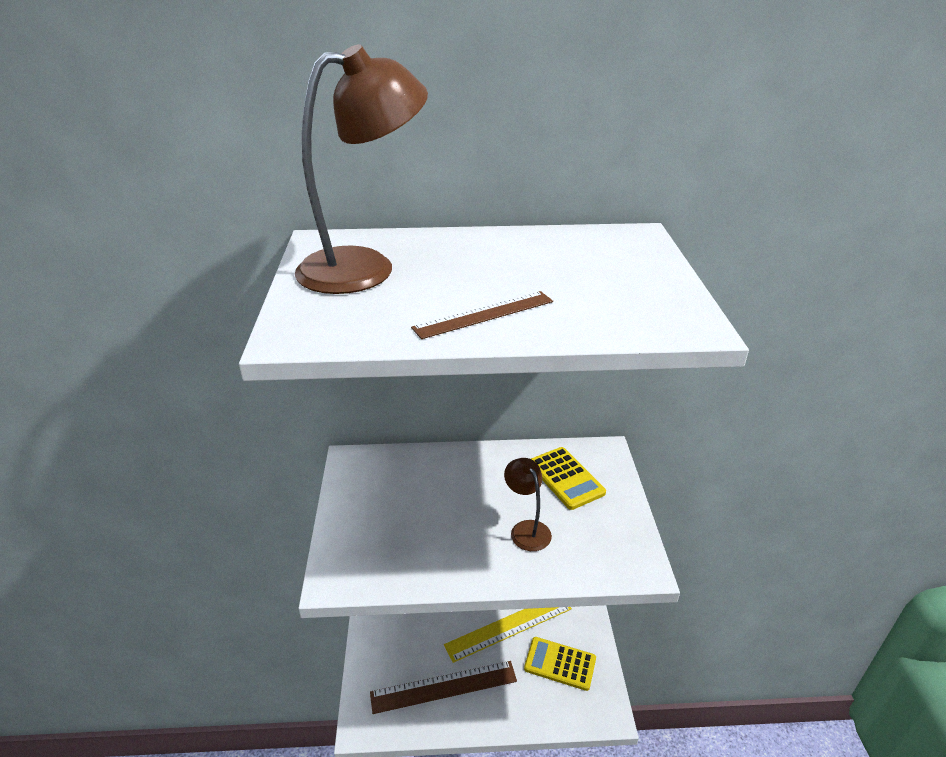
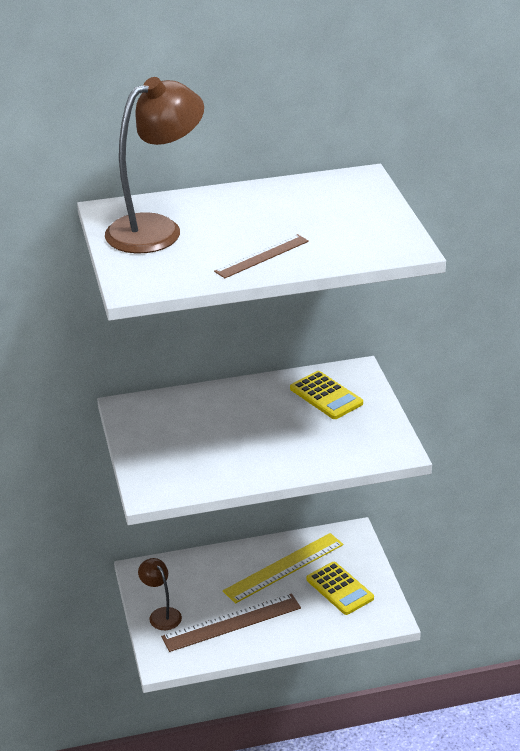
camera: 10 degrees left, 0 degrees up
(526, 529) = (299, 438): brown lamp -> brown lamp (161, 614)
(560, 663) = (339, 589): yellow calculator -> yellow calculator turned 135 degrees counterclockwise

